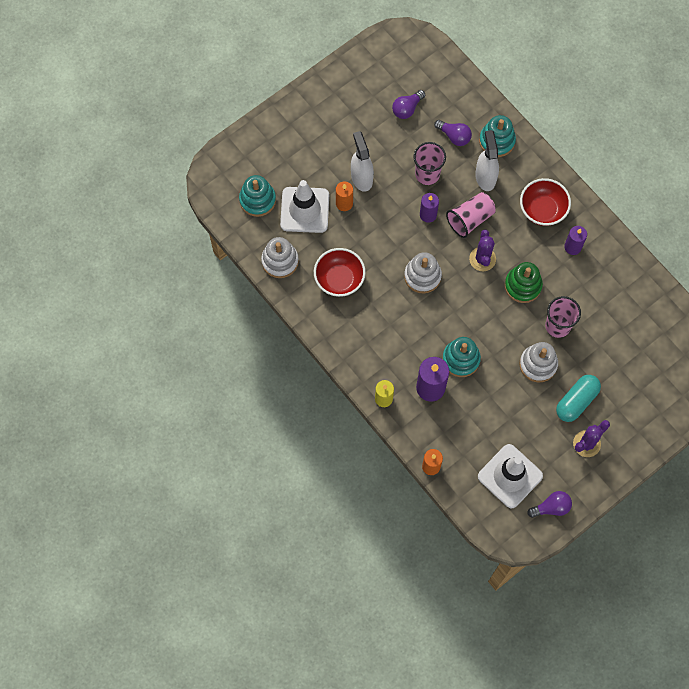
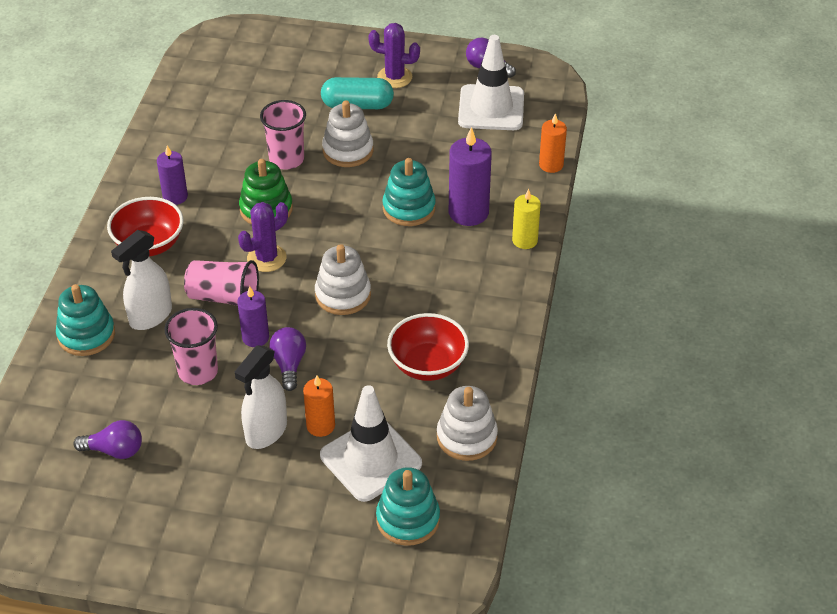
camera: 130 degrees left, 25 degrees down
(454, 136) = (116, 378): purple light bulb -> purple light bulb (289, 365)

